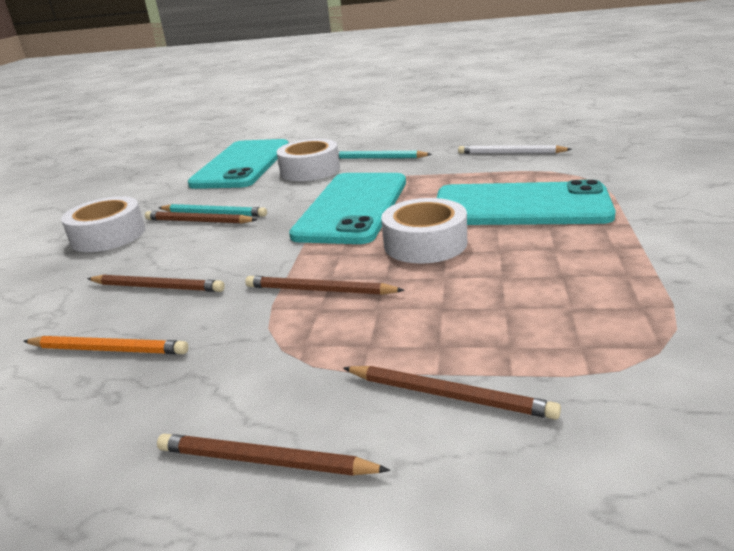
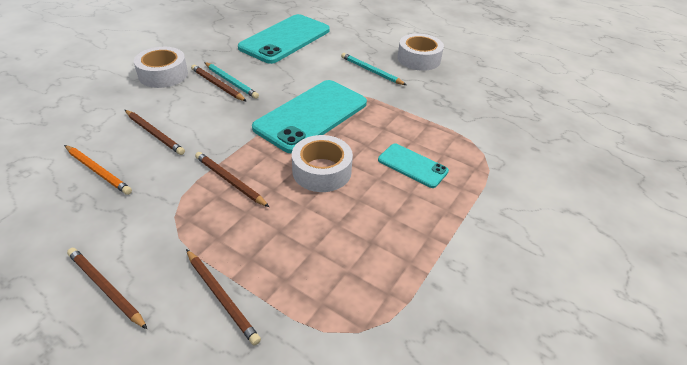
camera: 20 degrees right, 15 degrees up
(310, 170) = (319, 64): white tape -> white tape (419, 59)
(511, 153) = (463, 107): white pencil -> none
(520, 206) = (412, 165): turquoise phone -> turquoise phone, size x0.52

